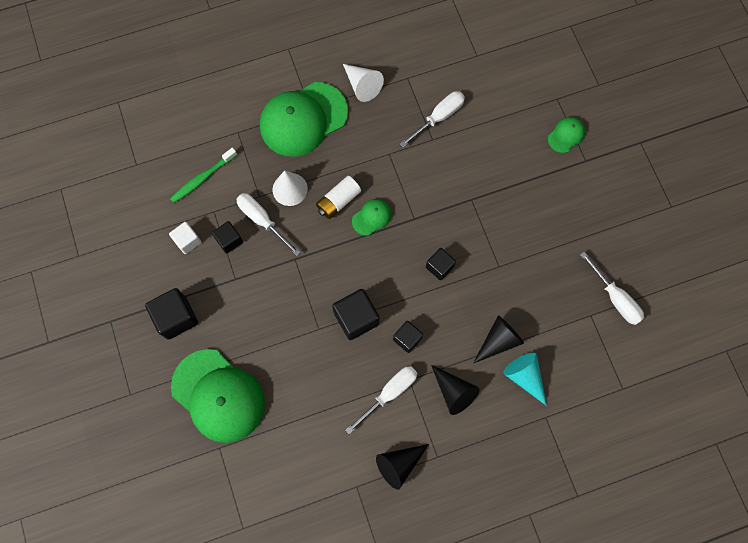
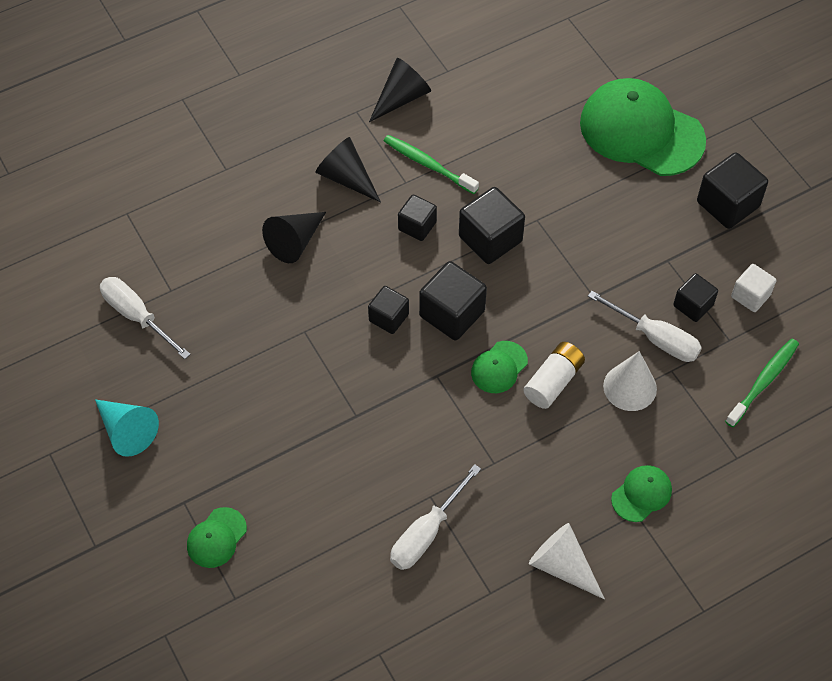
camera: 170 degrees right, 15 degrees down
(303, 119) = (641, 494): green cap -> green cap, size x0.45
(389, 393) = (428, 164): white screwdriver -> green toothbrush
(395, 262) = (452, 314): none -> black cube
(524, 377) = (256, 207): turquoise cone -> turquoise cone (127, 431)

